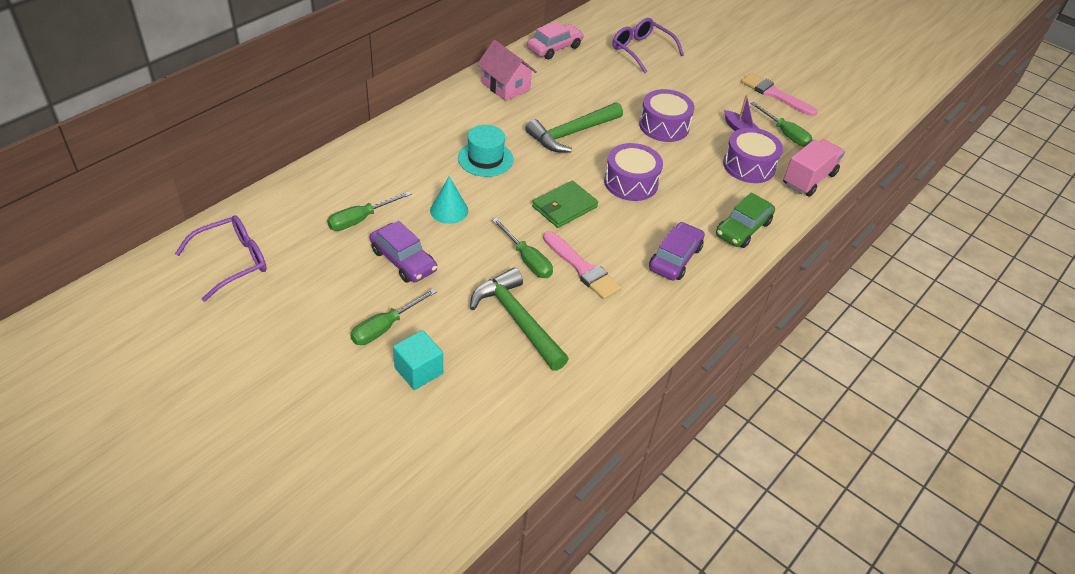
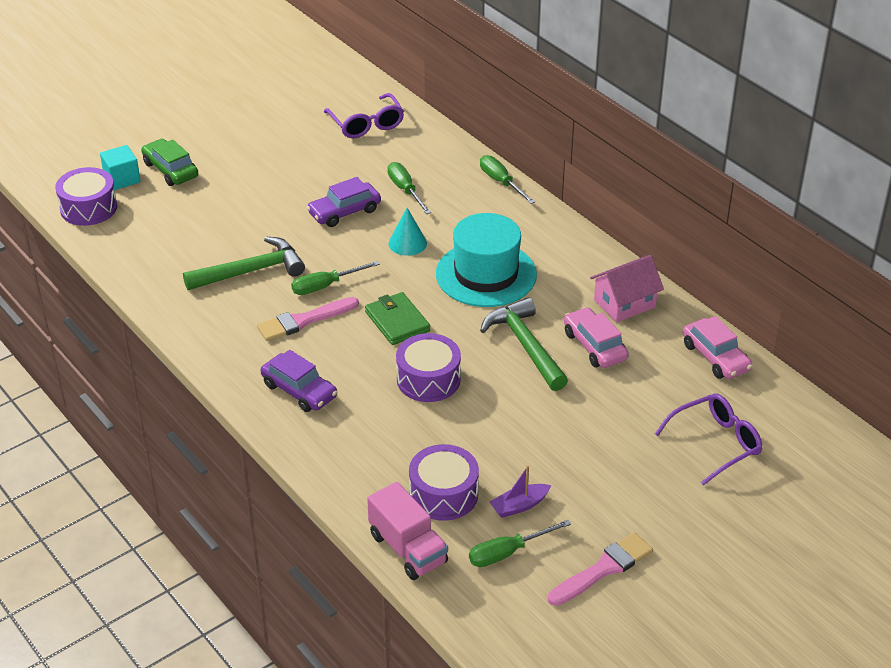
camera: 105 degrees right, 5 degrees down
(385, 327) = (267, 198): green screwdriver -> green screwdriver (501, 182)
(419, 371) = (214, 213): turquoise cube -> turquoise cube (122, 179)
(485, 159) = (486, 274): turquoise hat -> turquoise hat, size x1.65
(560, 100) = (594, 346): none -> pink car
(664, 126) = (534, 430): purple drum -> purple drum (88, 208)
(743, 229) = (331, 457): green car -> green car (170, 170)

